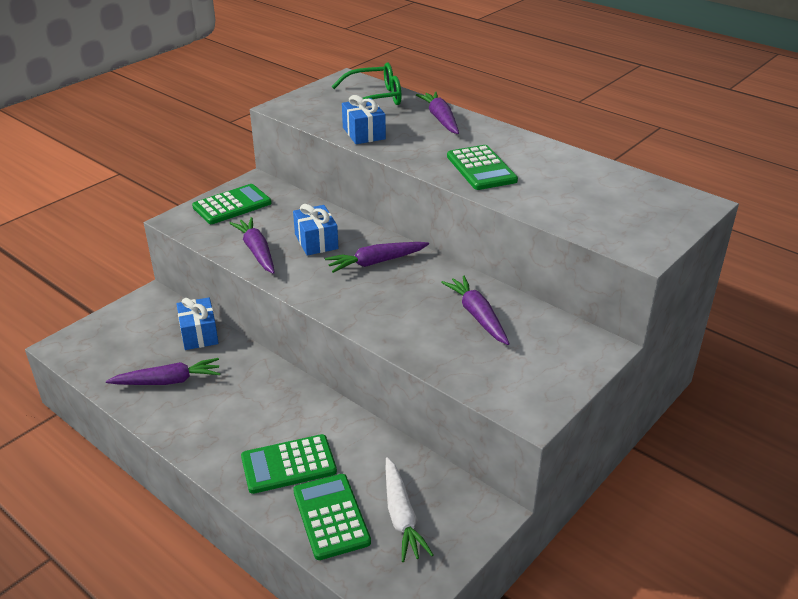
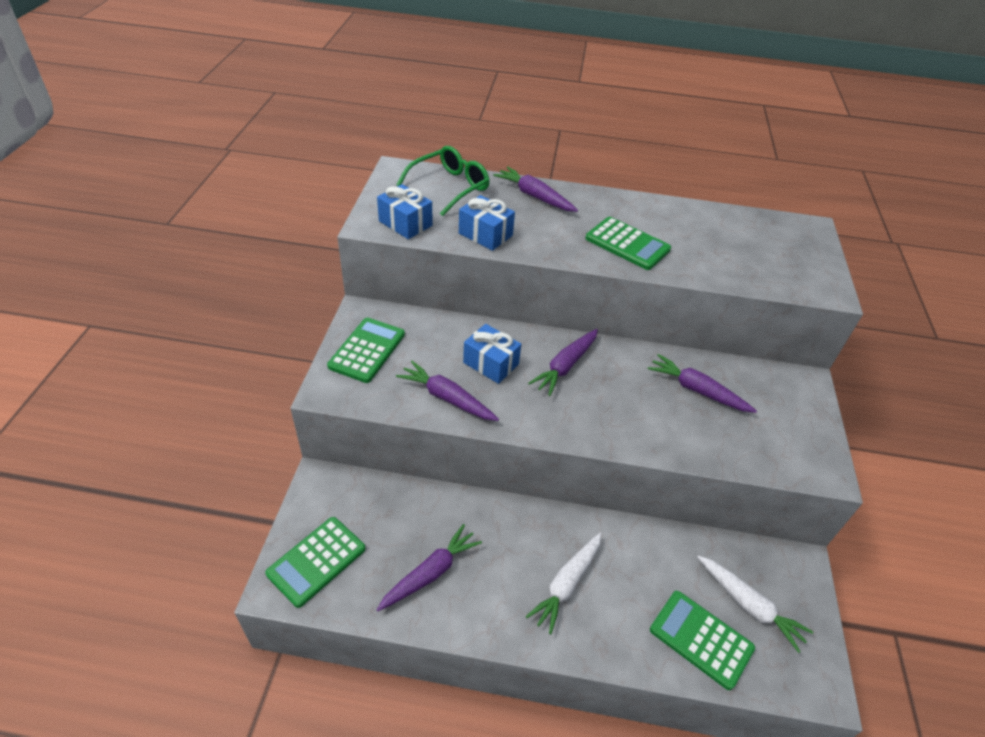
camera: 35 degrees left, 10 degrees up
(199, 334) = (410, 503): blue gift -> blue gift (405, 223)
(260, 432) = (566, 584): none -> white carrot
(288, 464) = (621, 605): green calculator -> green calculator (316, 561)

